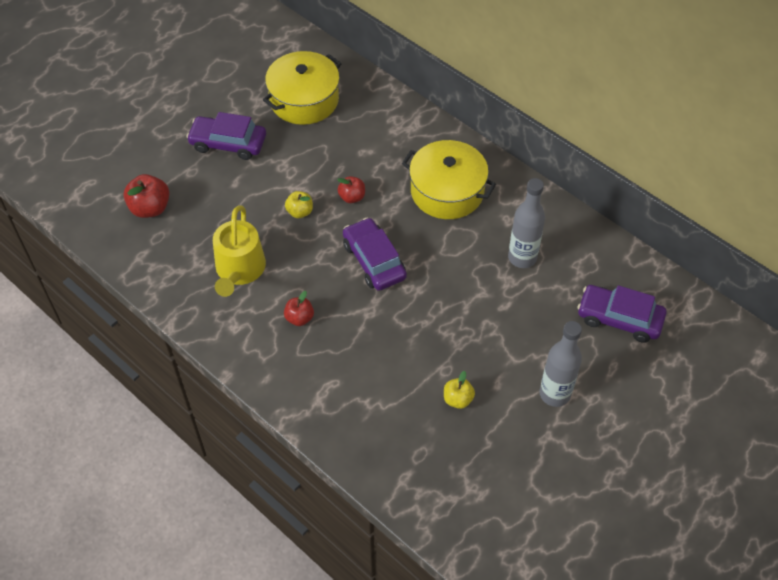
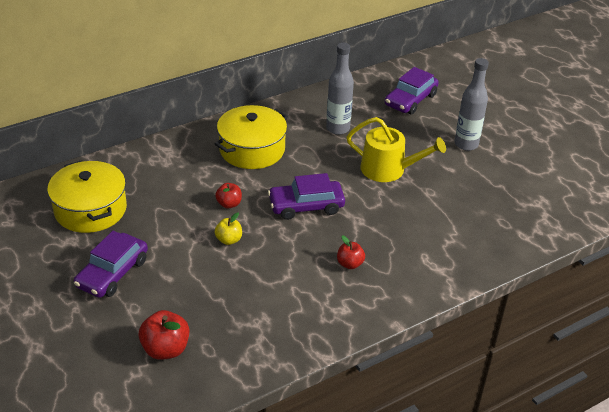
camera: 75 degrees left, 15 degrees down
(239, 270) = (278, 294): yellow watering can -> yellow watering can (388, 169)
(458, 399) = (459, 191): yellow apple -> none

